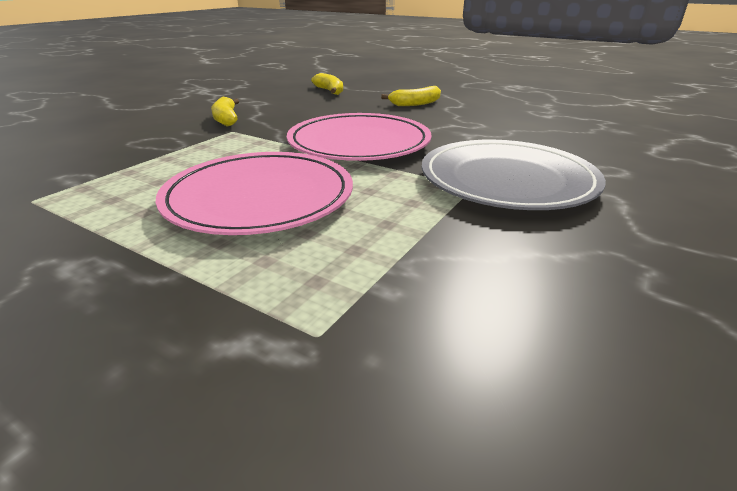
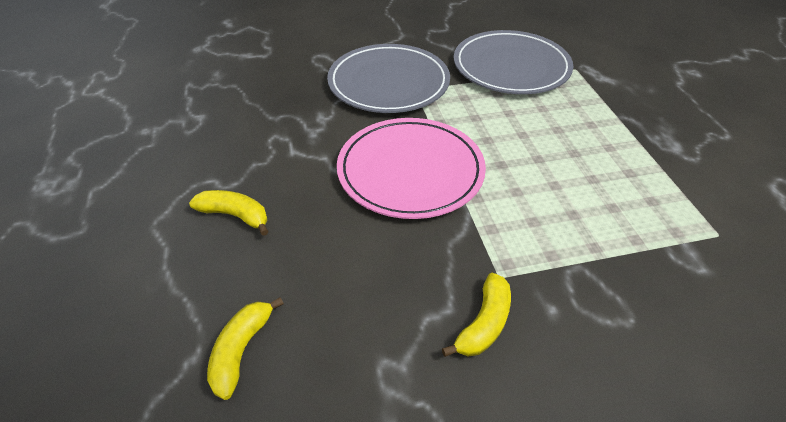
camera: 135 degrees left, 15 degrees up
(259, 198) = (547, 146): pink plate -> none
(426, 271) = (511, 67): none -> grey plate

